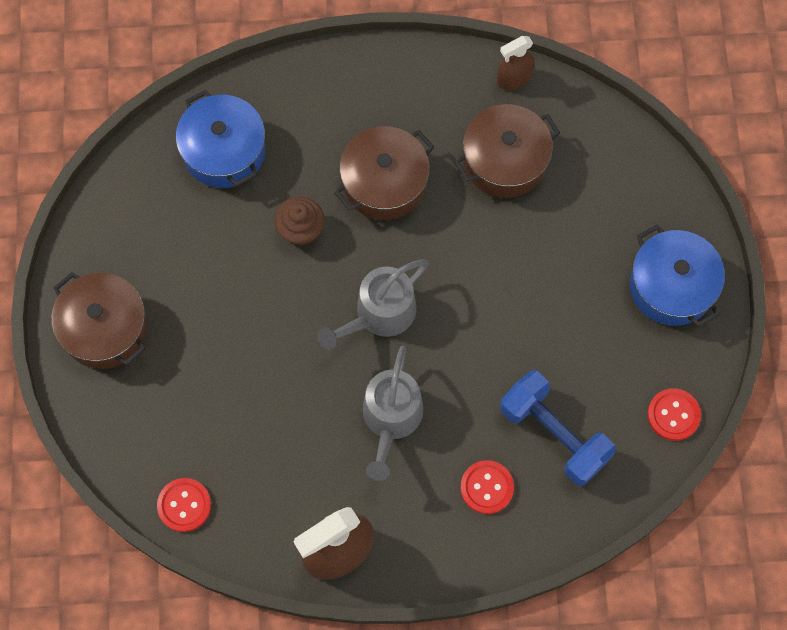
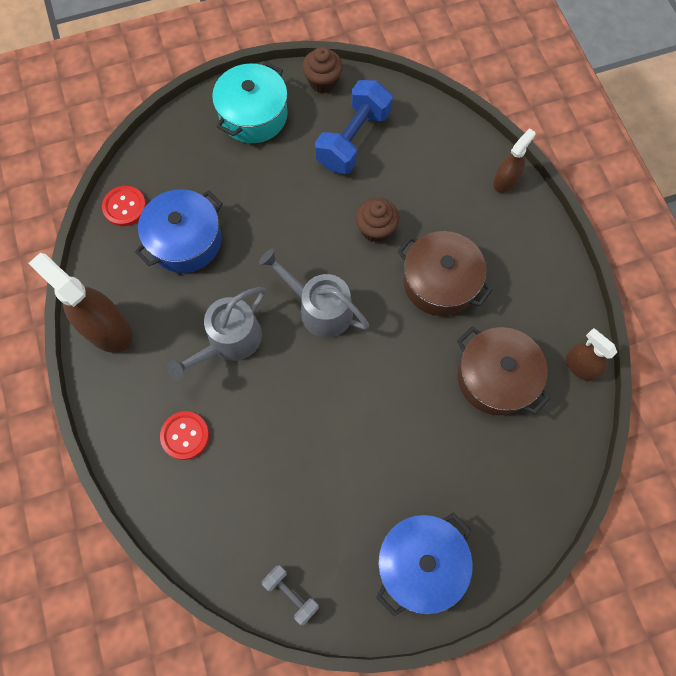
camera: 75 degrees right, 0 degrees up
(84, 237) = (323, 81): none -> brown cupcake
(105, 328) = (253, 115): brown pot -> turquoise pot
(224, 151) = (426, 155): blue pot -> blue pot (185, 241)
(283, 80) = (505, 180): none -> brown spray bottle
(391, 418) = (229, 341): grey watering can -> grey watering can turned 45 degrees counterclockwise
(554, 434) = (246, 483): blue dumbbell -> blue dumbbell (353, 140)
(673, 415) = (291, 594): red button -> grey dumbbell

